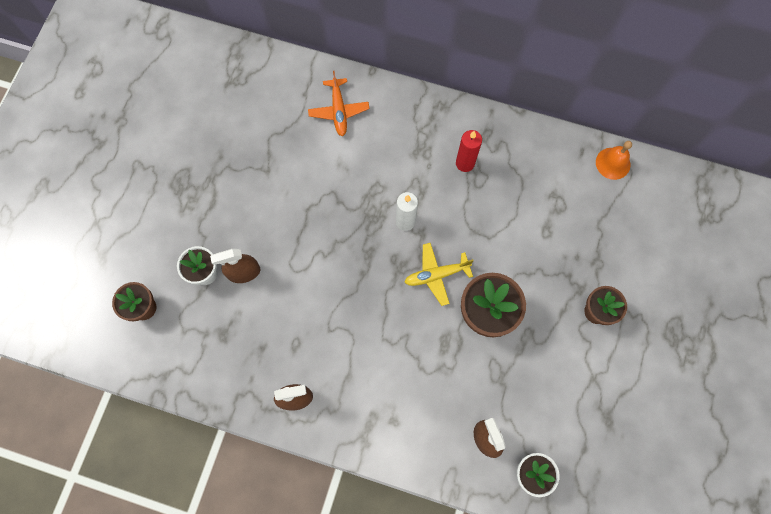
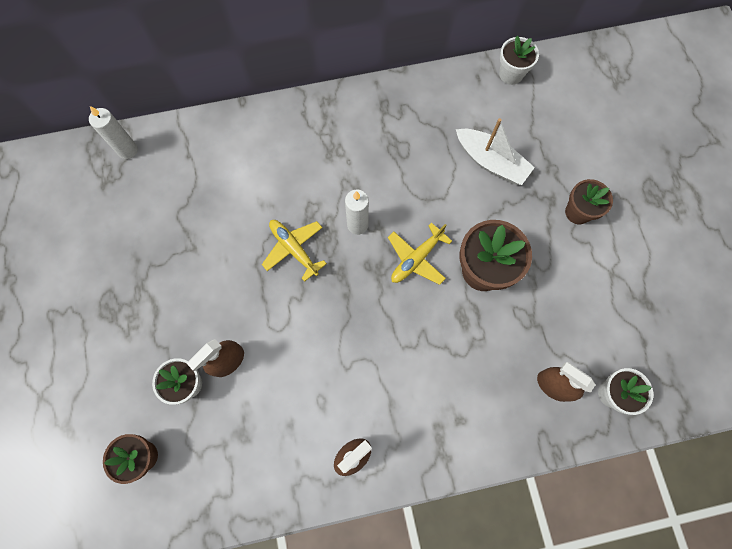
camera: 30 degrees left, 0 degrees up
(261, 65) = (127, 150): none -> white candle
(339, 111) = (232, 155): orange plane -> none
(343, 213) = (293, 249): none -> yellow plane
(465, 163) = (380, 142): red candle -> none
(548, 229) = (491, 162): none -> white boat
(613, 163) = (511, 74): orange bell -> white flower pot

